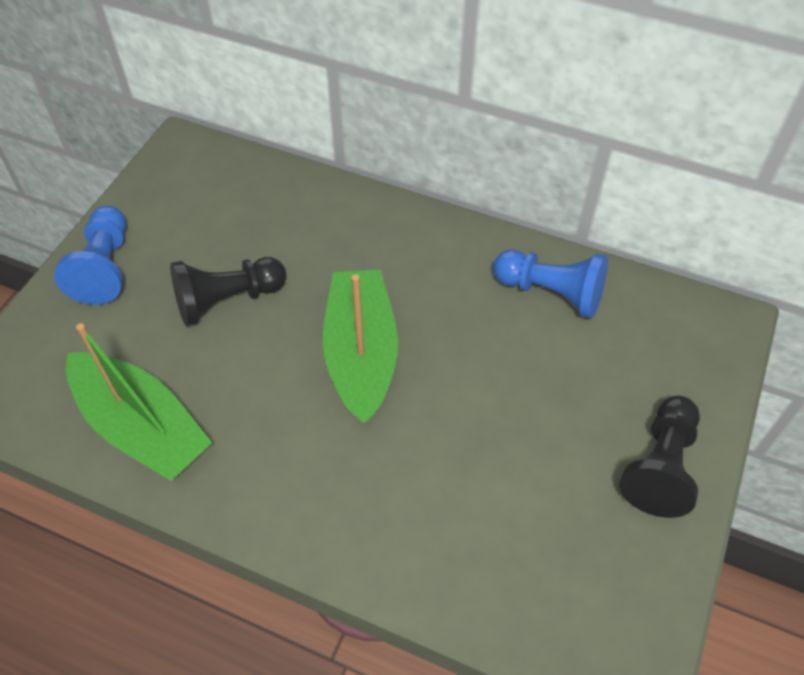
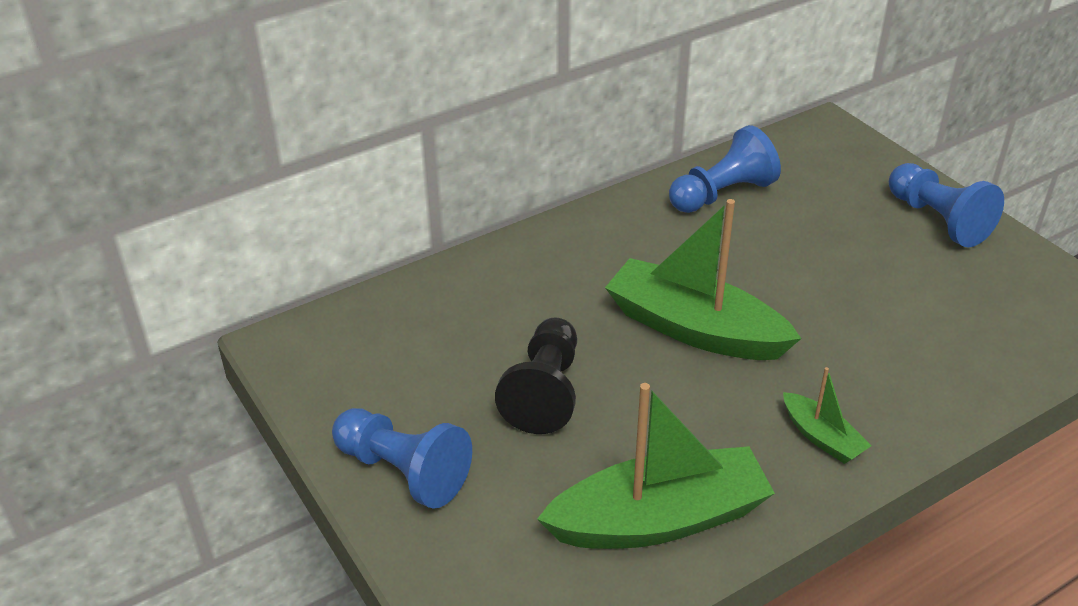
camera: 55 degrees left, 15 degrees down
(292, 493) = (822, 437): none -> green boat
(660, 466) = (938, 220): black pawn -> blue pawn

